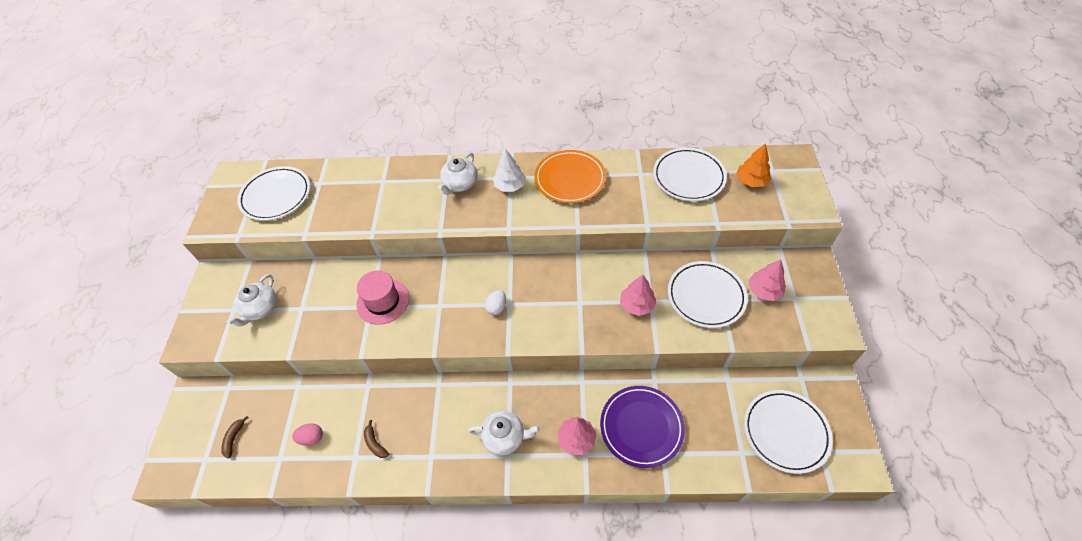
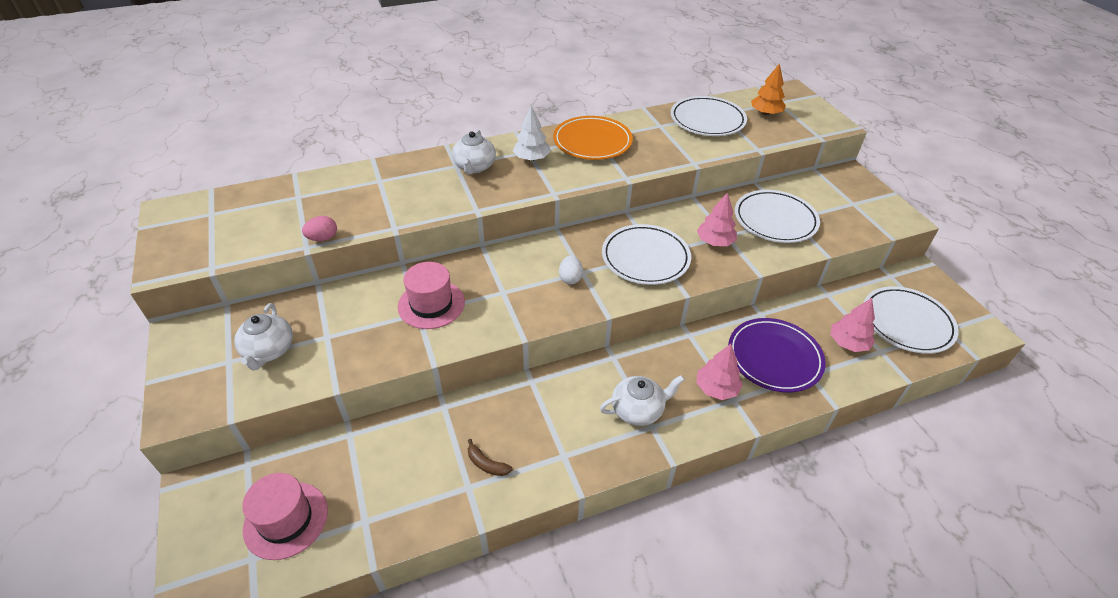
camera: 25 degrees left, 10 degrees down
(234, 438) = (286, 520): brown banana -> pink hat
(276, 196) = (245, 219): white plate -> white plate (645, 258)
(312, 438) = (398, 484): pink egg -> pink egg (323, 238)
(764, 290) = (823, 204): pink tree -> pink tree (848, 343)

